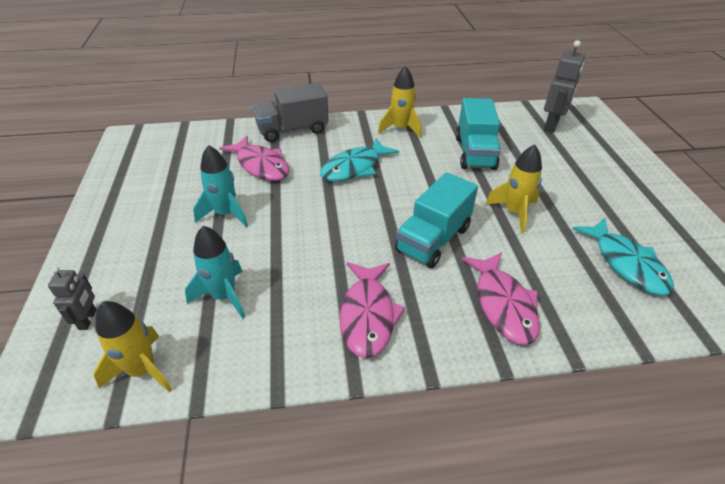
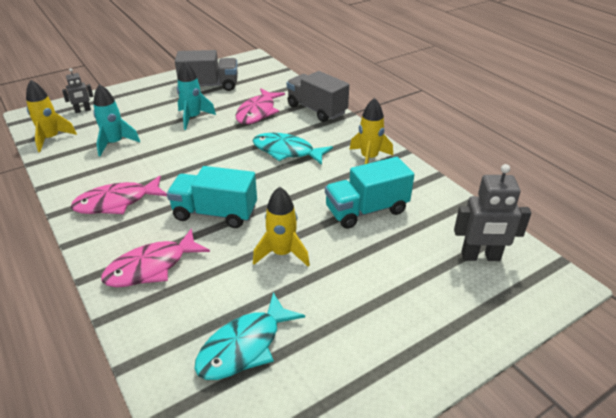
camera: 65 degrees right, 5 degrees down
(158, 184) = (209, 85): none -> grey truck

